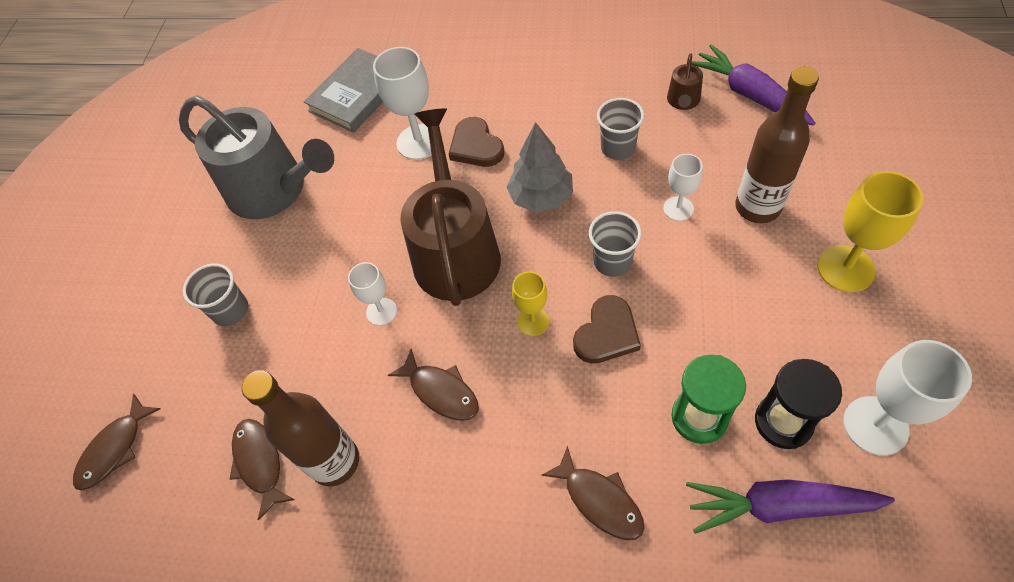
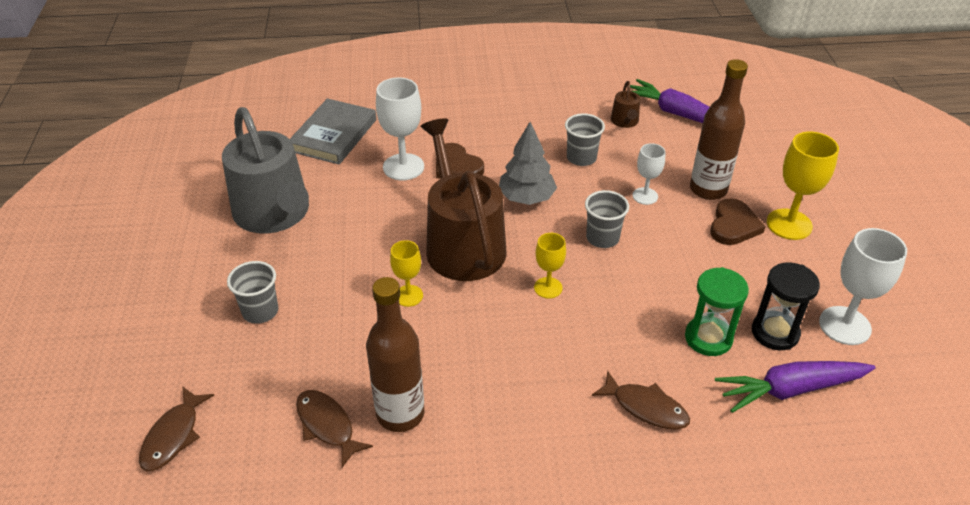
camera: 20 degrees left, 15 degrees down
(274, 190) = (274, 214): grey watering can -> grey watering can turned 45 degrees clockwise
(381, 311) = (408, 296): white goblet -> yellow goblet
(441, 391) = (482, 348): brown fish -> none
(607, 333) = (614, 289): brown heart -> brown heart (733, 225)

